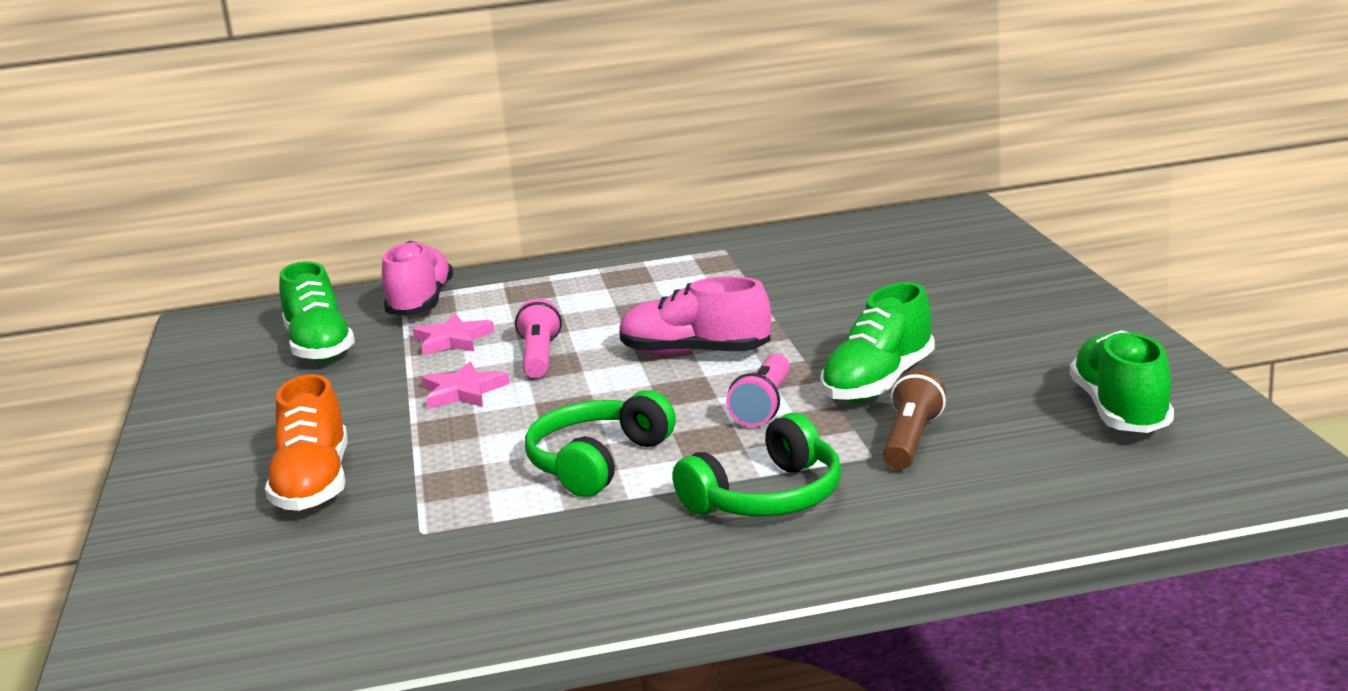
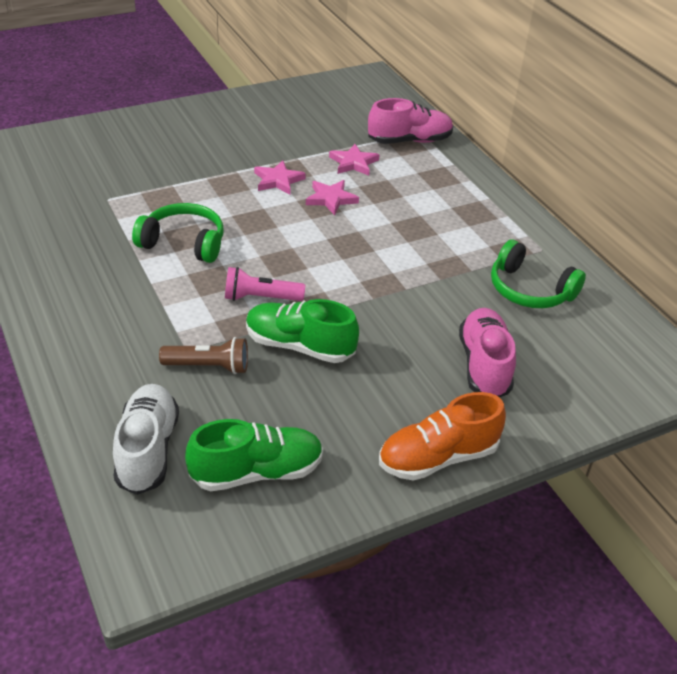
camera: 70 degrees right, 20 degrees up
(314, 485) = (162, 156): orange shoe -> orange shoe (438, 457)
(319, 347) = (338, 120): green shoe -> none
(539, 357) = (331, 199): pink flashlight -> pink star
(695, 353) = (342, 259): pink shoe -> pink shoe (484, 365)
(767, 497) = (134, 312): green headphones -> green headphones (529, 290)
(1082, 479) = (148, 450): none -> white shoe

